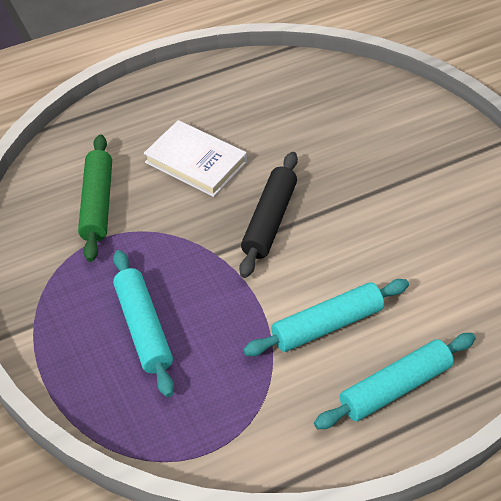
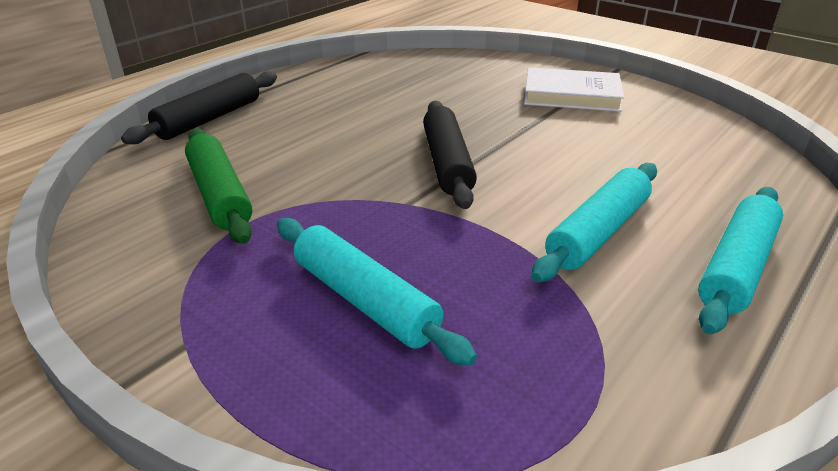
camera: 25 degrees left, 15 degrees down
(122, 112) = (209, 119): none -> black rolling pin
(196, 162) = (324, 137): white book -> white book (571, 95)

